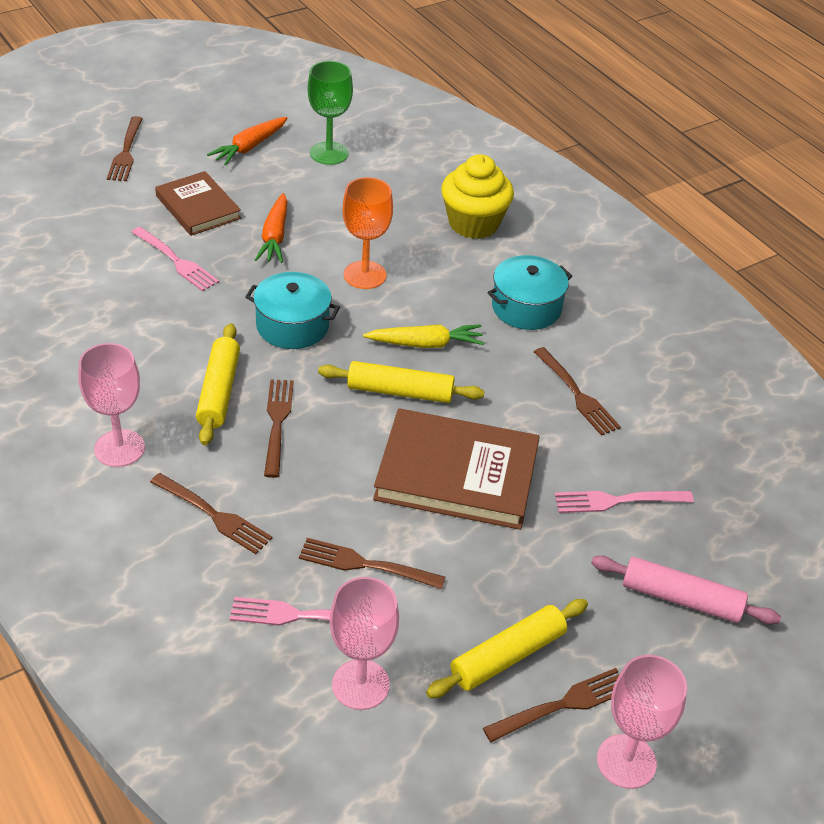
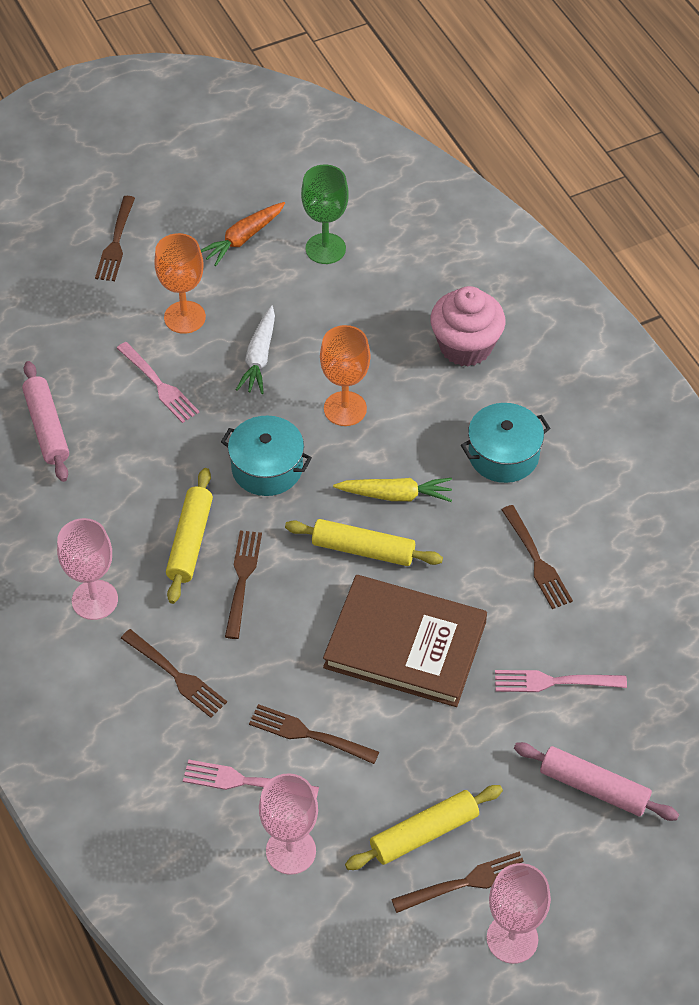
camera: 10 degrees right, 10 degrees up
(62, 299) = (47, 427): none -> pink rolling pin
(198, 207) = (184, 317): brown book -> orange goblet
(275, 236) = (259, 357): orange carrot -> white carrot
(473, 223) = (465, 346): yellow cupcake -> pink cupcake

